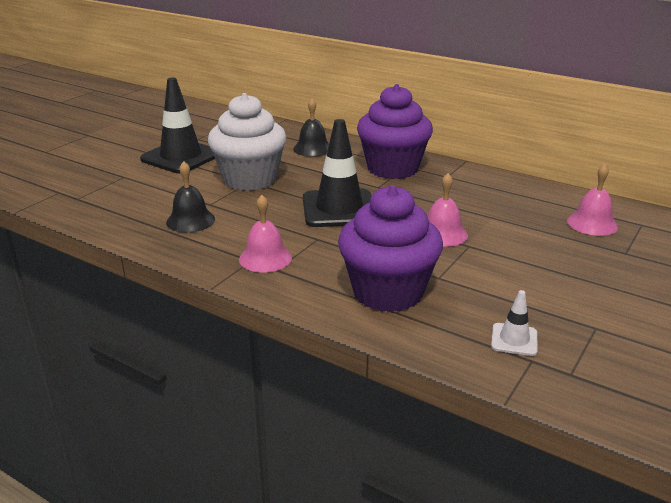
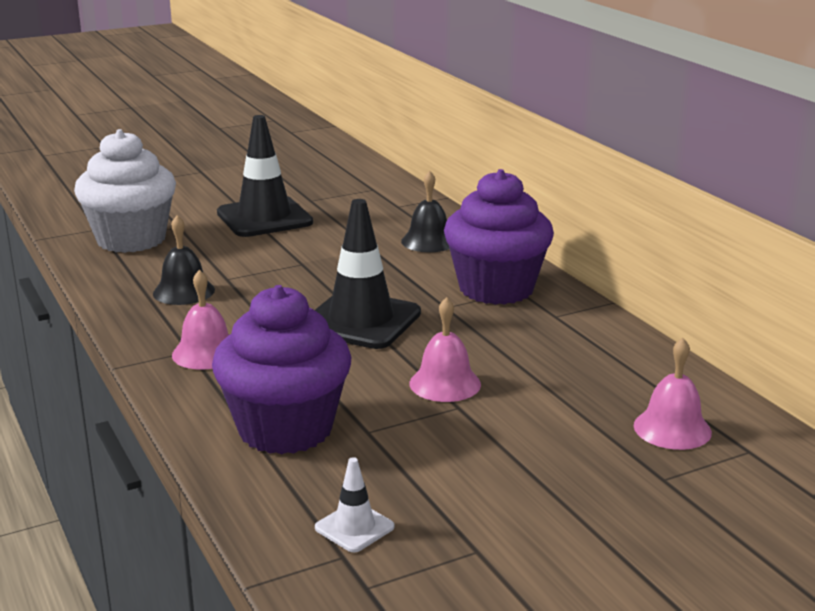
camera: 30 degrees right, 5 degrees down
(250, 179) = (305, 261): white cupcake -> white cupcake (131, 239)

